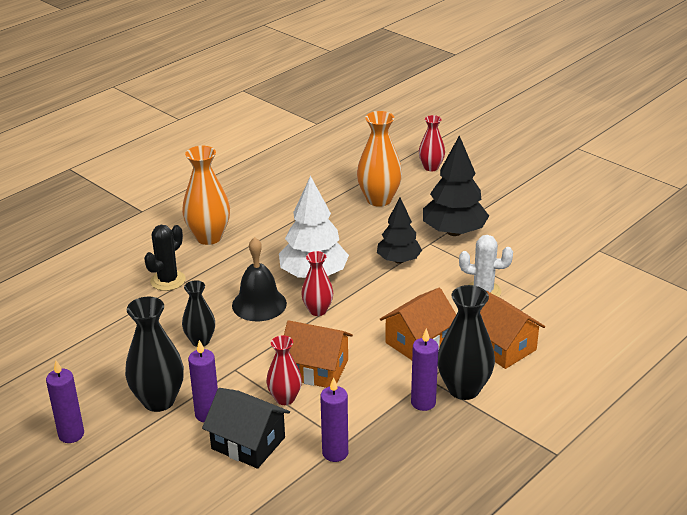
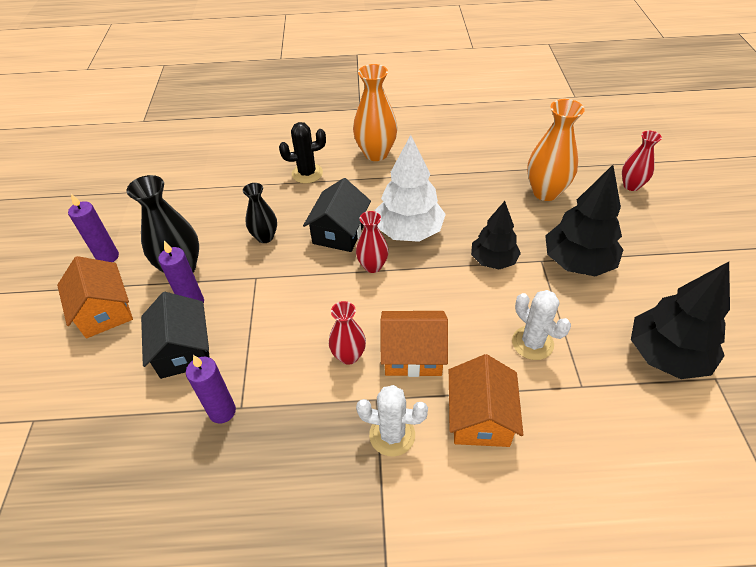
camera: 45 degrees right, 15 degrees up
(259, 304) = (339, 232): black bell -> black house
(285, 398) = (253, 330): red vase -> red vase (349, 356)
(316, 369) = (306, 320): orange house -> orange house (104, 311)
(423, 403) = (342, 420): purple candle -> none
(464, 389) = (392, 435): black vase -> white cactus
(563, 253) = (666, 355): none -> black tree

